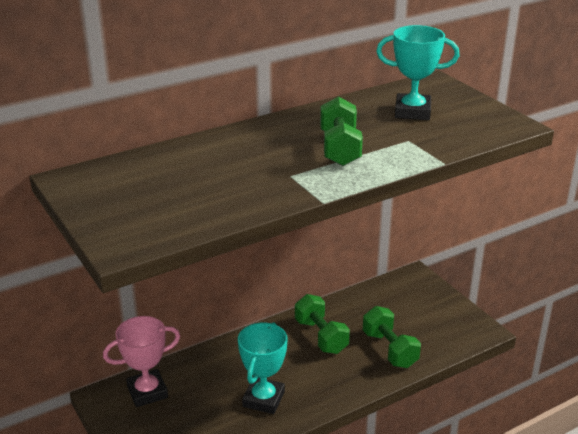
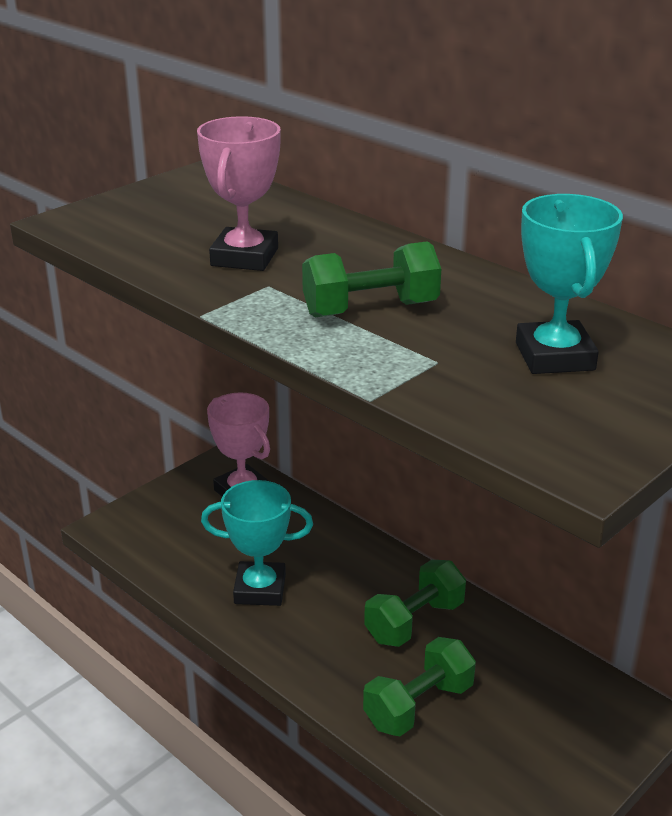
camera: 75 degrees right, 0 degrees up
(241, 179) = (244, 257): none -> pink trophy

